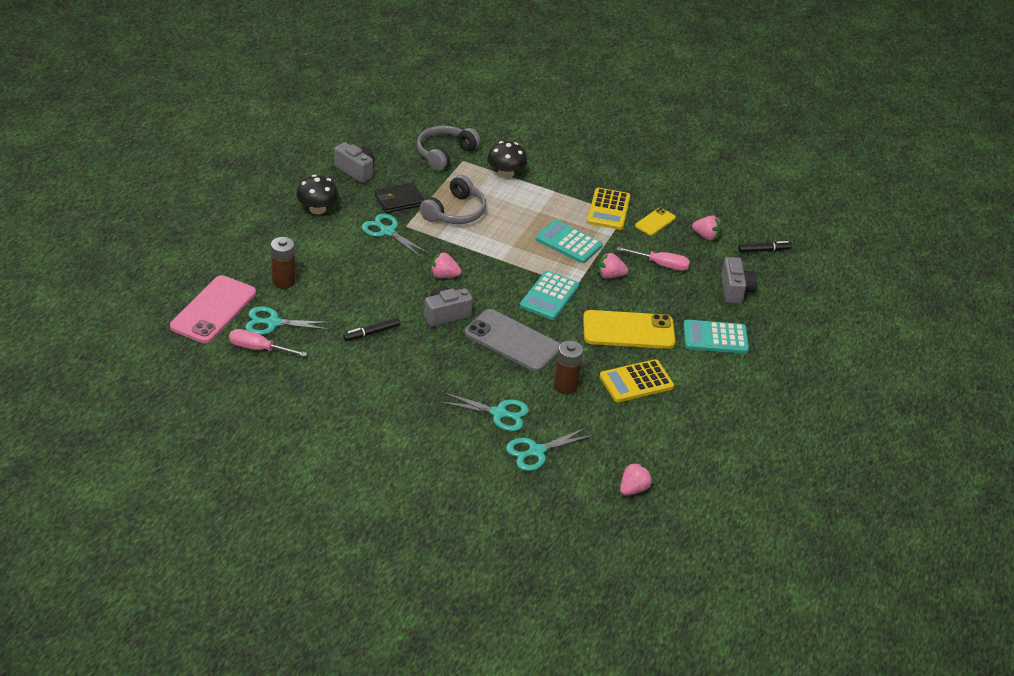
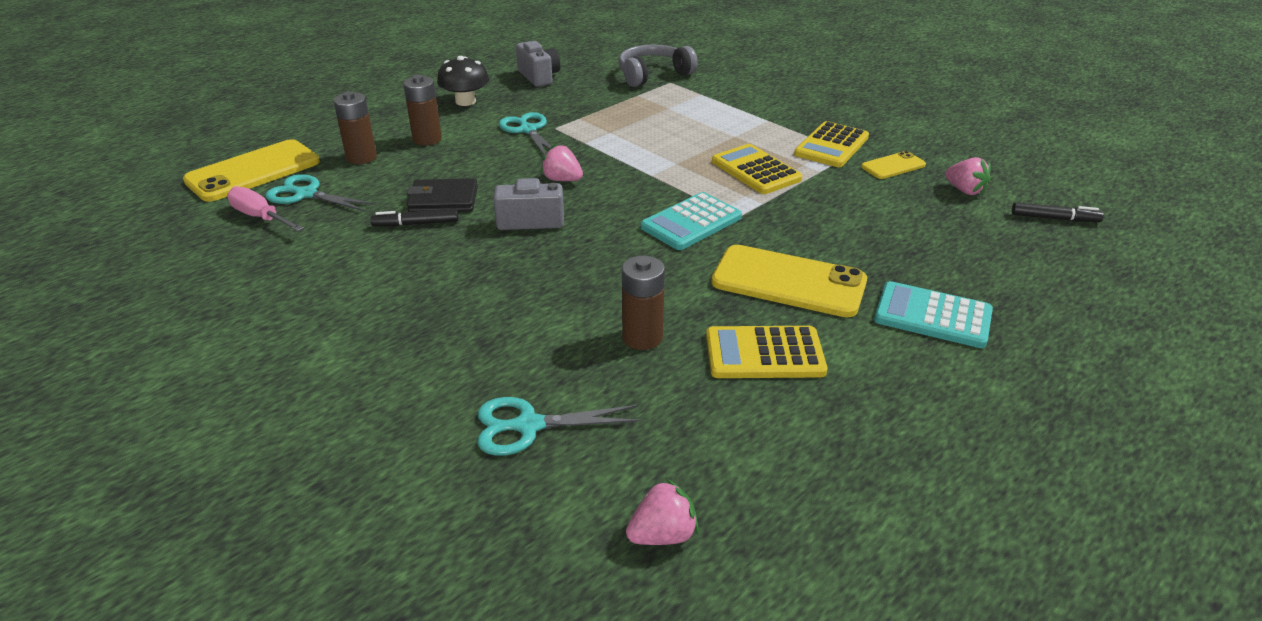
camera: 25 degrees right, 5 degrees down
(213, 310) = (253, 171): pink phone -> yellow phone
(318, 254) = (427, 139): none -> brown battery
(399, 200) = (566, 105): black wallet -> black wallet (443, 200)
(455, 212) = (626, 123): grey headphones -> none
(499, 413) = (510, 355): turquoise scissors -> none
(506, 173) = (715, 98): black mushroom -> none
(512, 341) = (601, 265): grey phone -> none
(568, 242) = (756, 170): turquoise calculator -> yellow calculator
(610, 275) = (795, 213): pink strawberry -> none
(660, 265) = (879, 212): pink screwdriver -> none
(735, 290) = (990, 259): grey camera -> none

